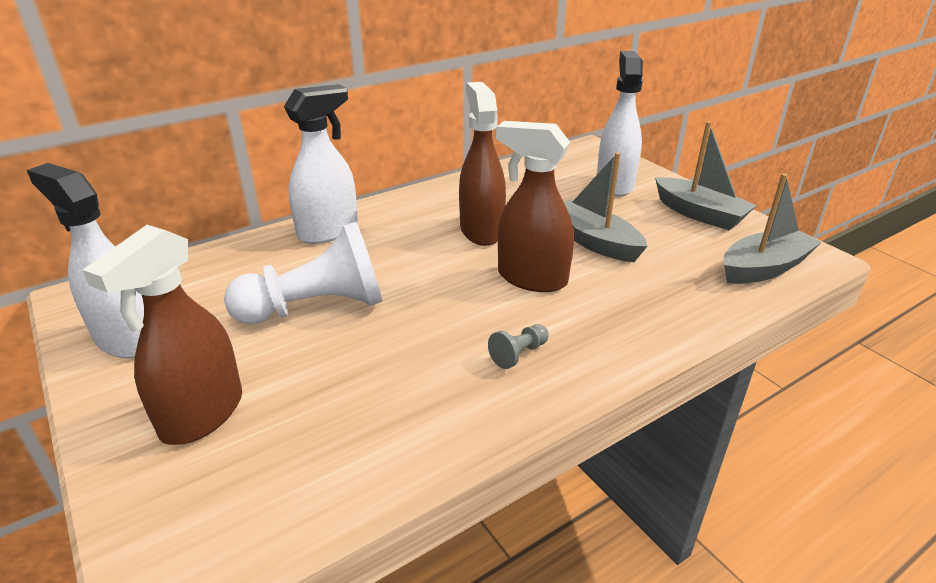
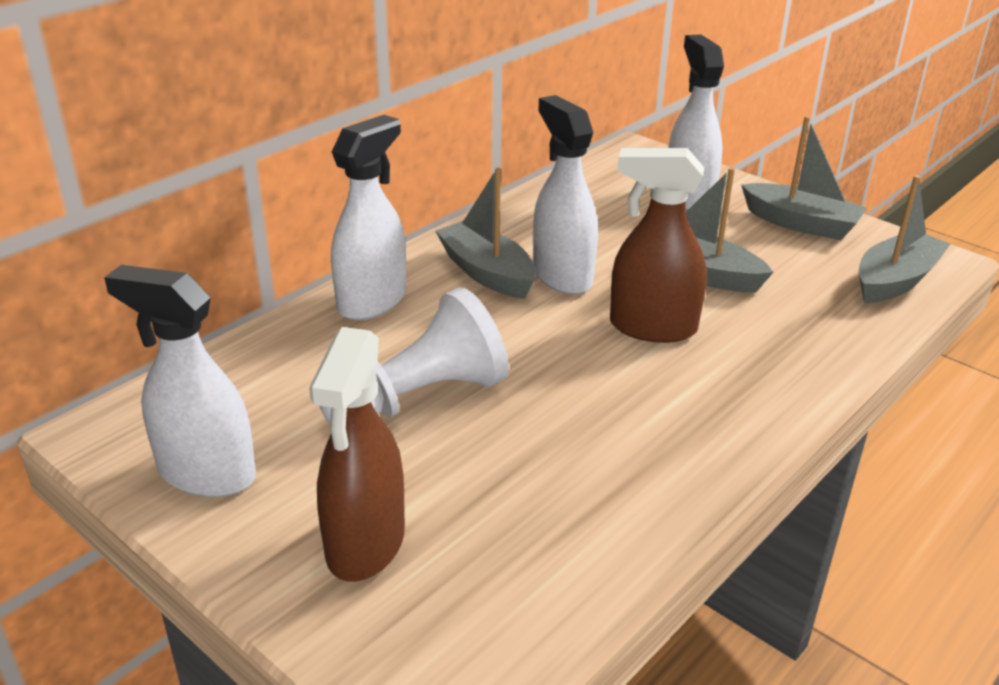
camera: 15 degrees left, 0 degrees up
(425, 221) = (487, 273): none -> grey boat
(481, 230) = (562, 276): brown spray bottle -> white spray bottle
(518, 354) = (683, 417): grey pawn -> none

